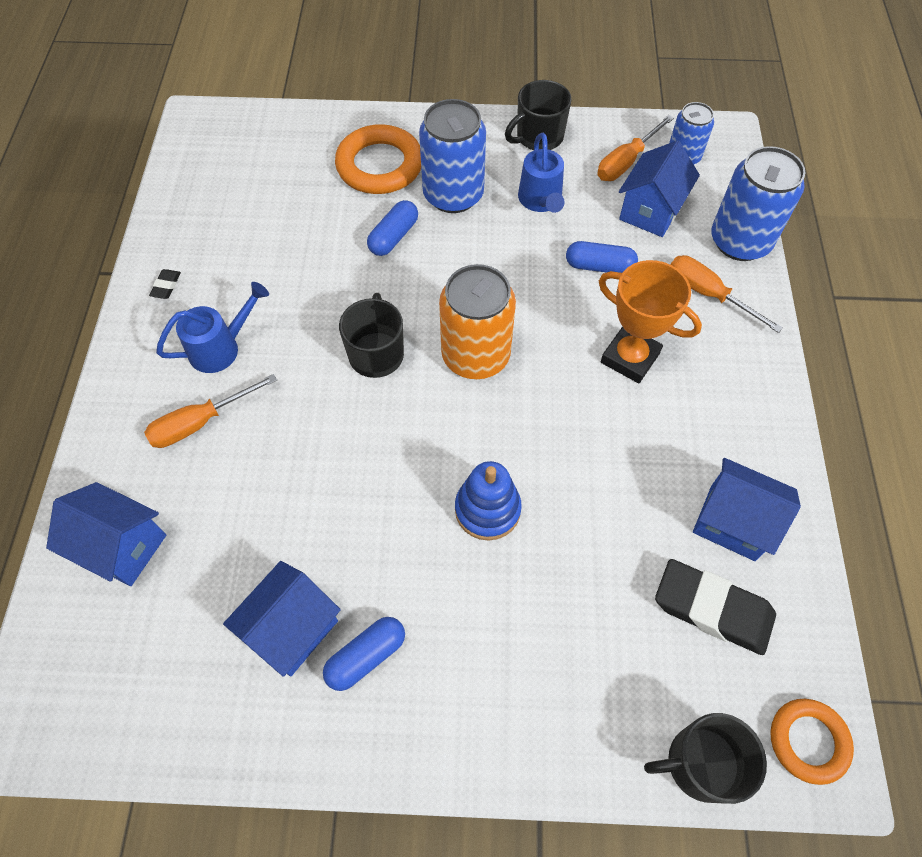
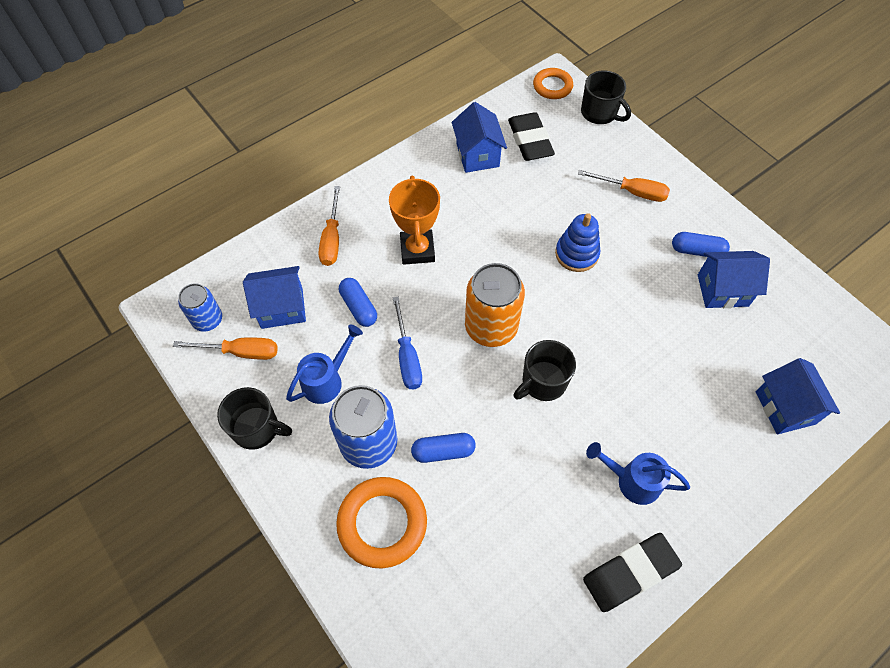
camera: 130 degrees left, 0 degrees up
(166, 286) = (630, 573): black eraser -> black eraser, size x2.41
(200, 422) = (686, 440): orange screwdriver -> orange screwdriver (632, 192)
(508, 269) = (407, 357): none -> blue screwdriver
(740, 241) = (270, 246): blue can -> none

